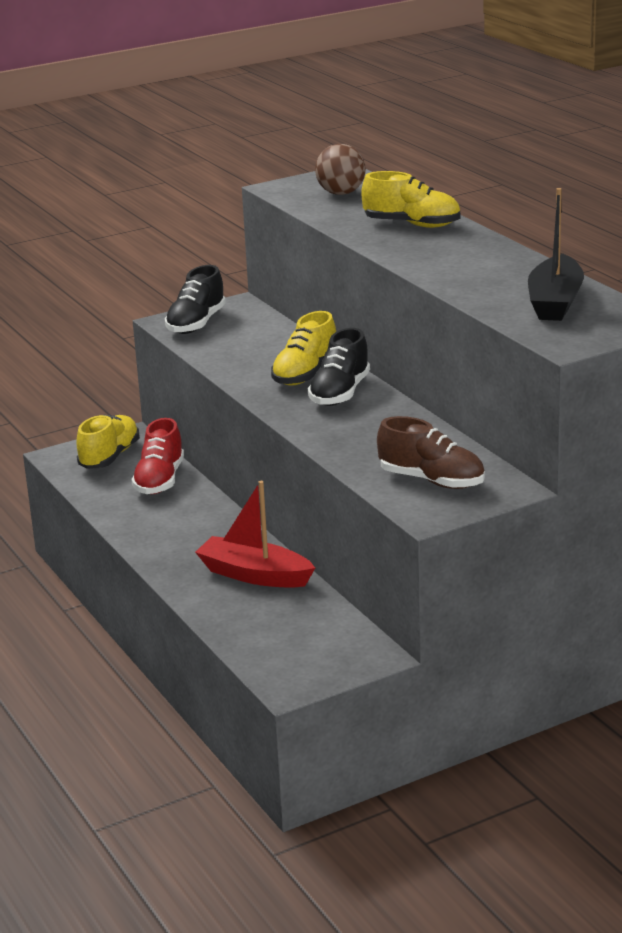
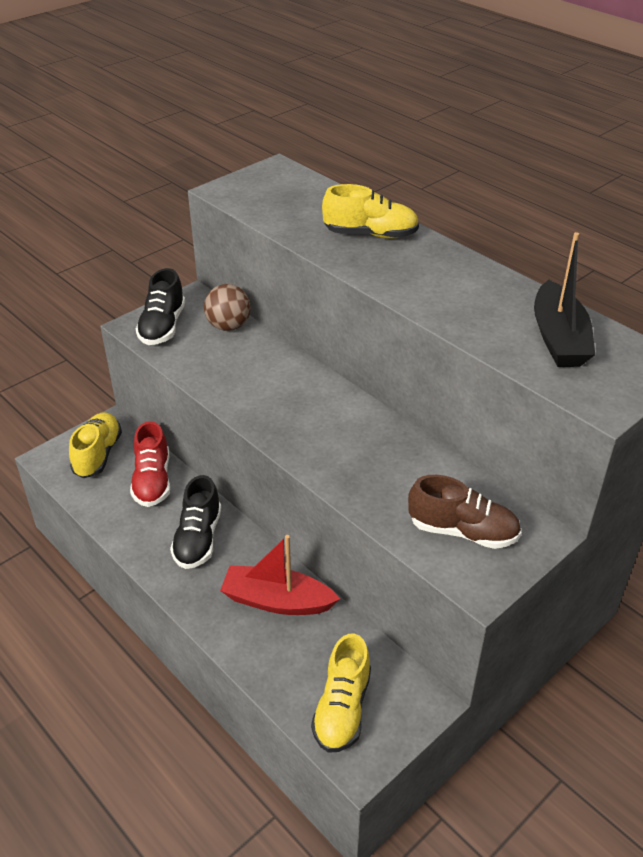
camera: 15 degrees left, 15 degrees up
(305, 374) = (287, 387): yellow shoe -> yellow shoe (342, 708)
(340, 393) = (328, 411): black shoe -> black shoe (198, 539)
(341, 193) = (285, 195): brown ball -> brown ball (228, 326)

